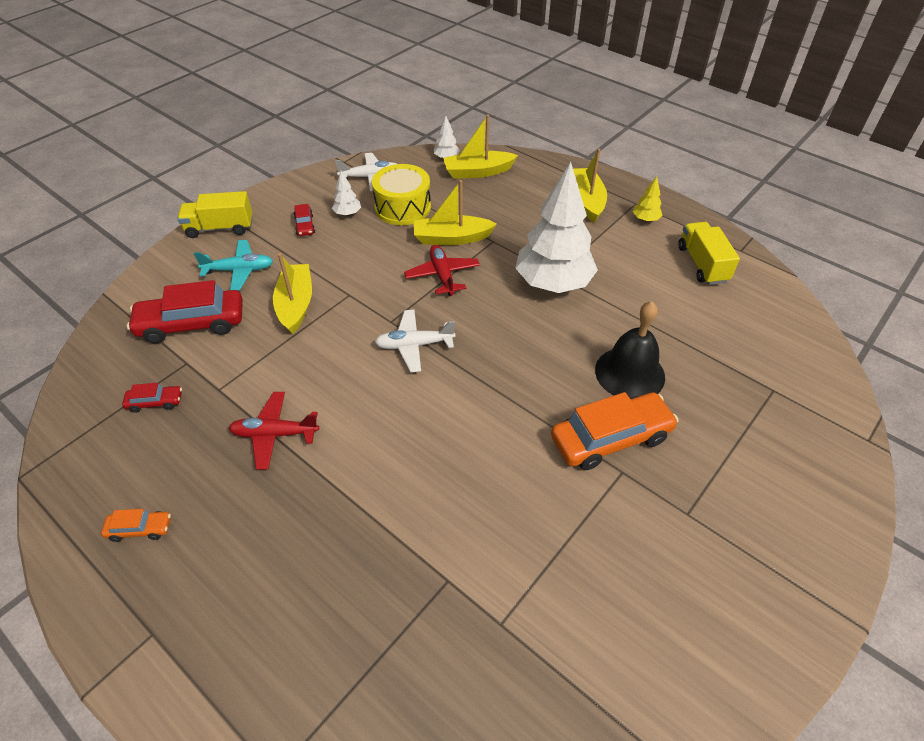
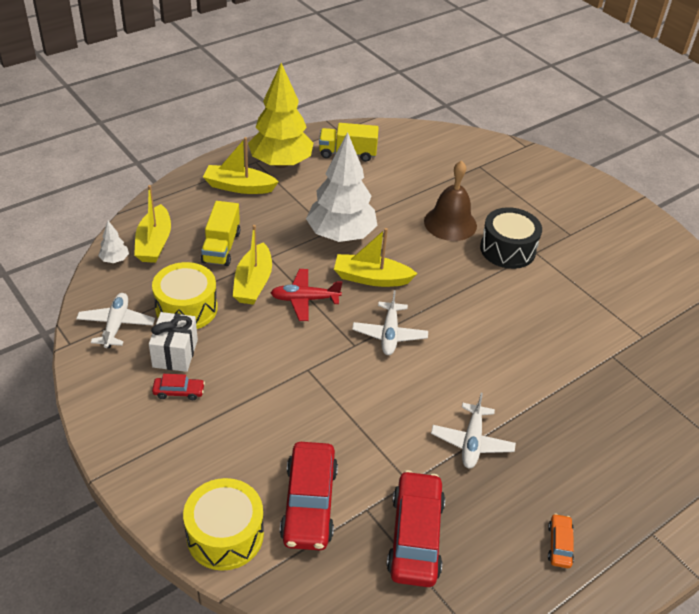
camera: 80 degrees left, 5 degrees down
(155, 402) = (415, 536): red car -> red car, size x2.13
(160, 281) = (225, 535): none -> yellow drum
(220, 228) = (146, 472): yellow truck -> yellow truck (221, 247)
(239, 270) = (235, 457): turquoise plane -> none
(274, 434) = (472, 442): red plane -> white plane
(296, 305) = (308, 412): yellow boat -> yellow boat (371, 278)
(347, 213) = (175, 353): white tree -> white gift
(610, 438) = (507, 249): orange car -> black drum
(629, 373) = (450, 223): black bell -> brown bell
(645, 219) = (280, 163): yellow tree -> yellow tree, size x2.48

